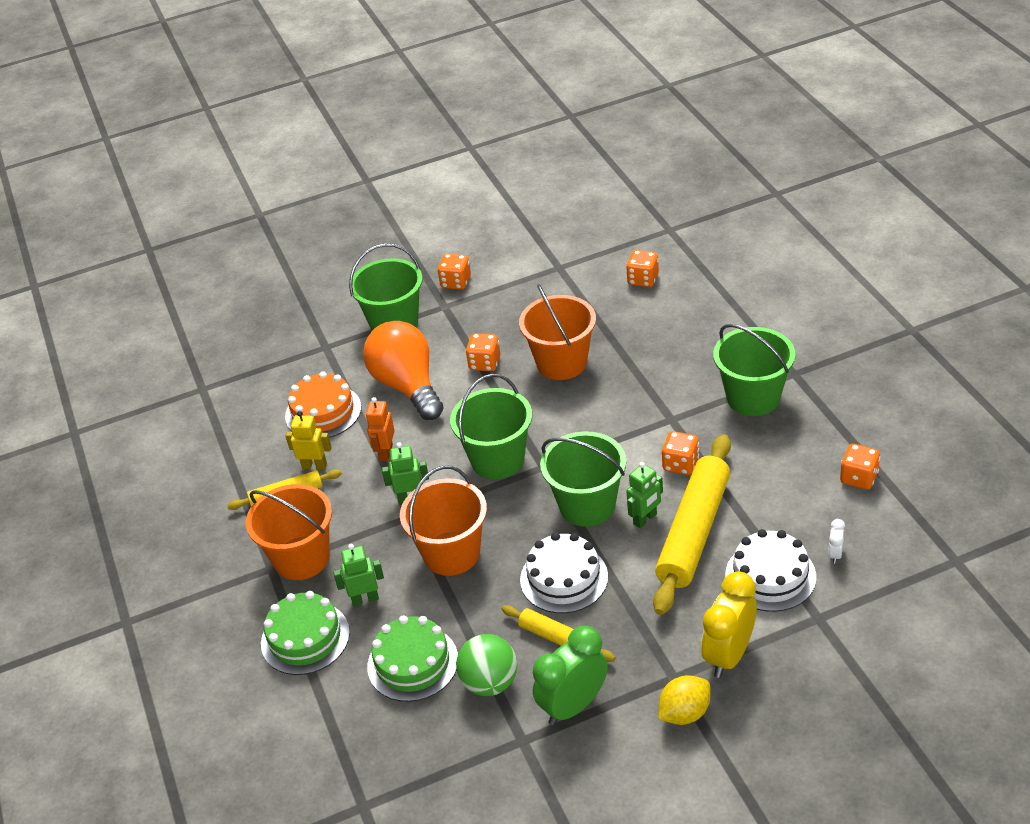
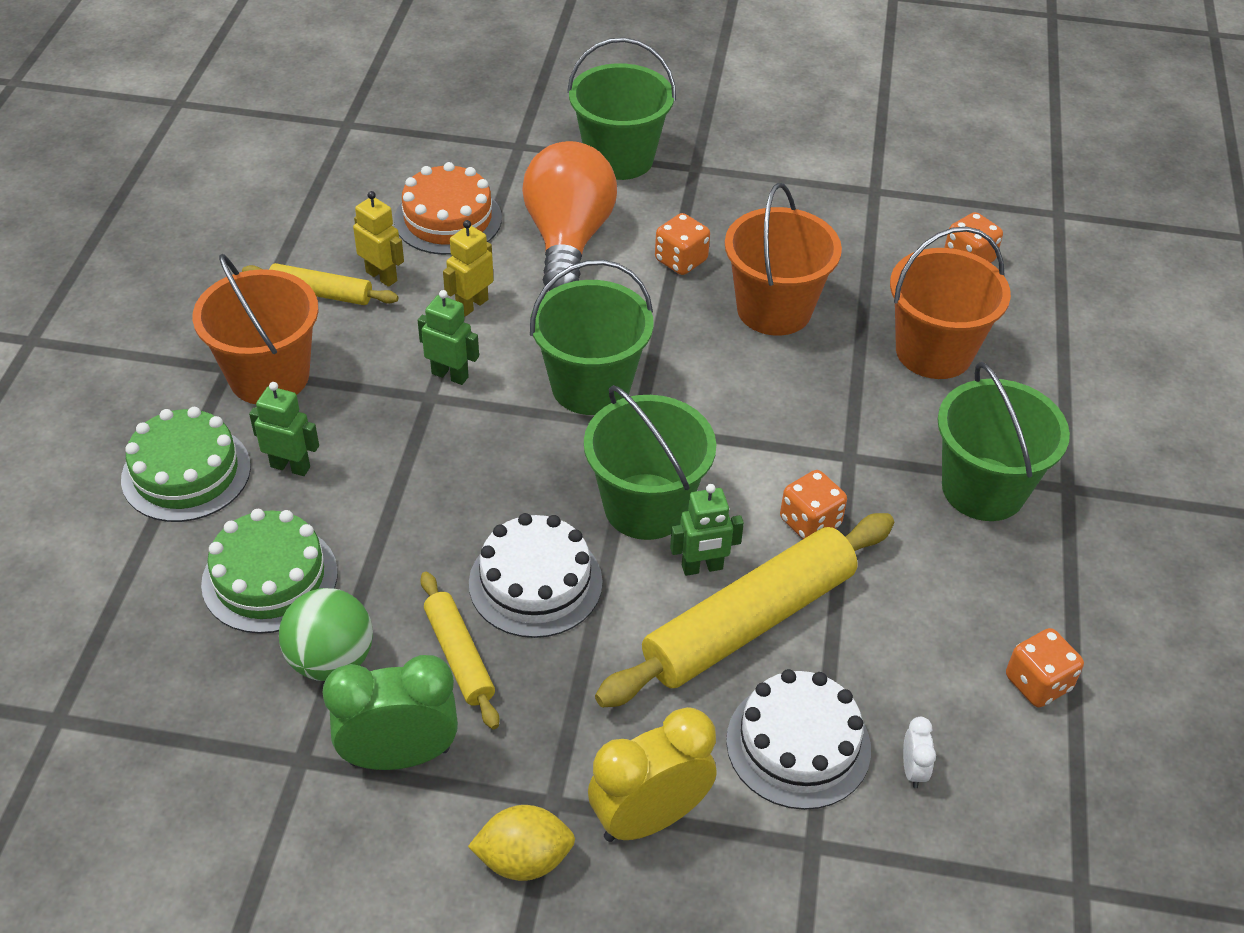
camera: 25 degrees right, 5 degrees up
(385, 453) = (472, 305): orange robot -> yellow robot
(451, 553) = (434, 470): orange bucket -> orange bucket (934, 352)
(456, 282) = (733, 146): orange dice -> none
(835, 554) = (913, 770): white clock -> white clock turned 135 degrees clockwise

